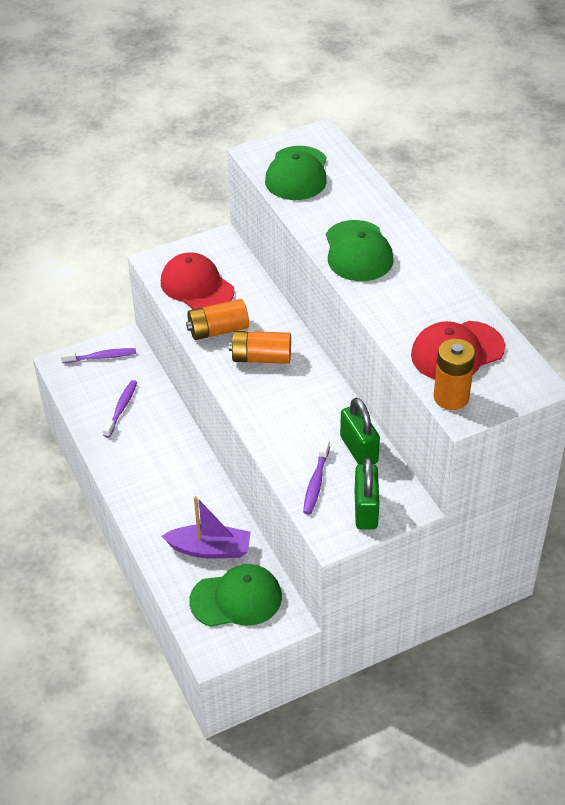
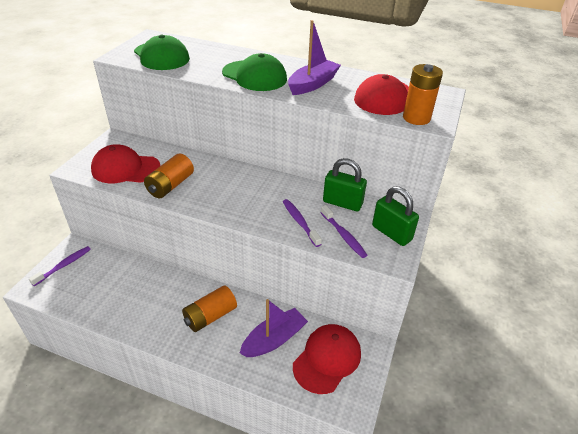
camera: 45 degrees left, 5 degrees down
(121, 408) = (113, 289): purple toothbrush -> purple toothbrush (300, 222)
(236, 599) = (327, 359): green cap -> red cap
(261, 358) = (219, 186): orange battery -> orange battery (210, 316)
(404, 295) = (312, 84): none -> purple boat

